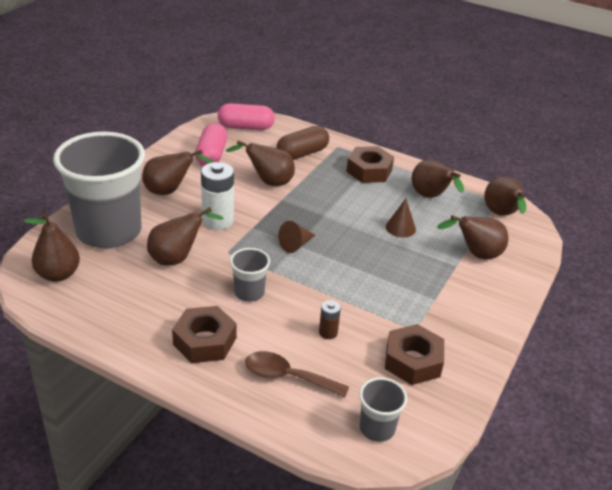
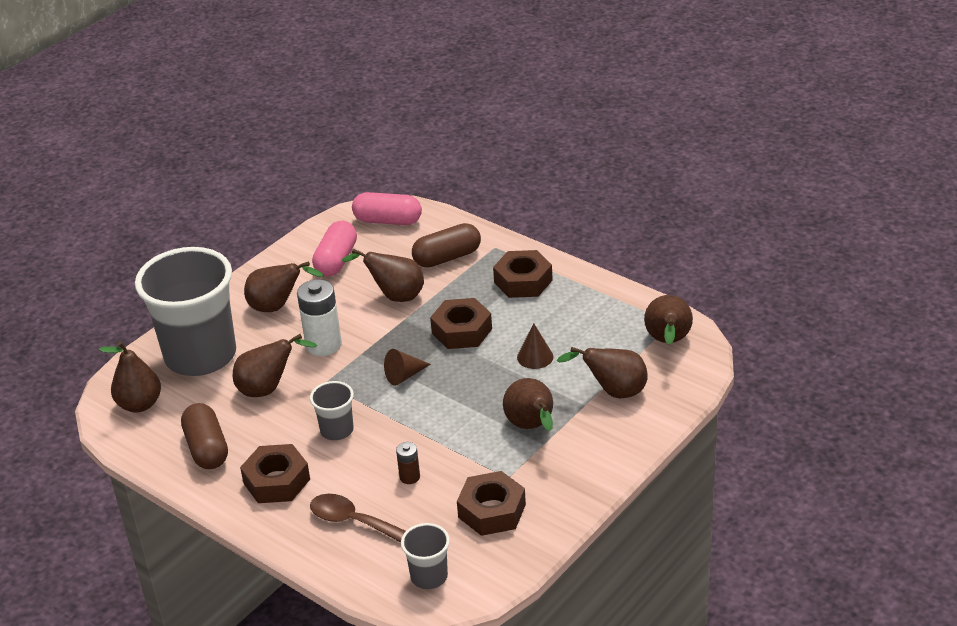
camera: 15 degrees right, 0 degrees up
(130, 313) = (207, 448): none -> brown capsule
(332, 208) = (461, 331): none -> brown nut
(431, 197) = (588, 317): brown pear -> brown pear (532, 427)

